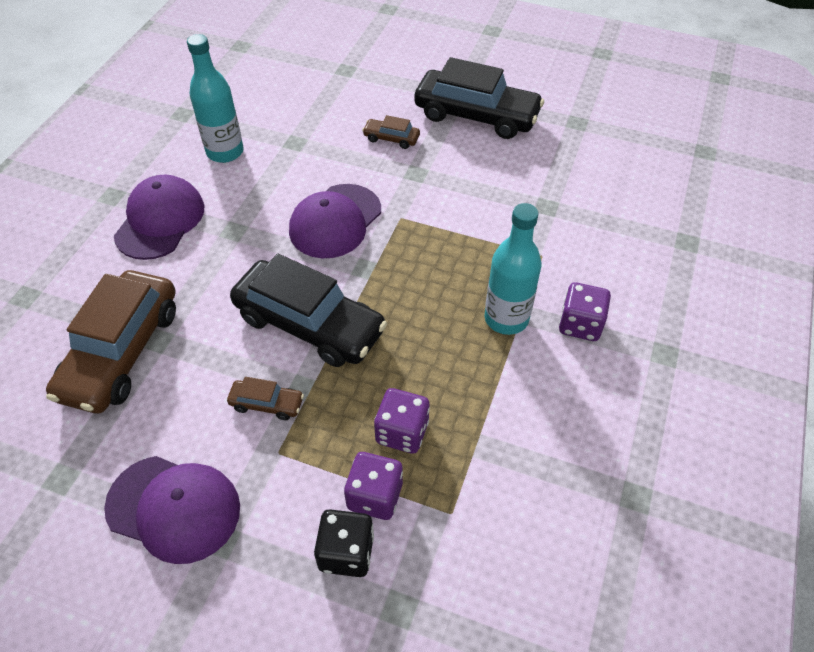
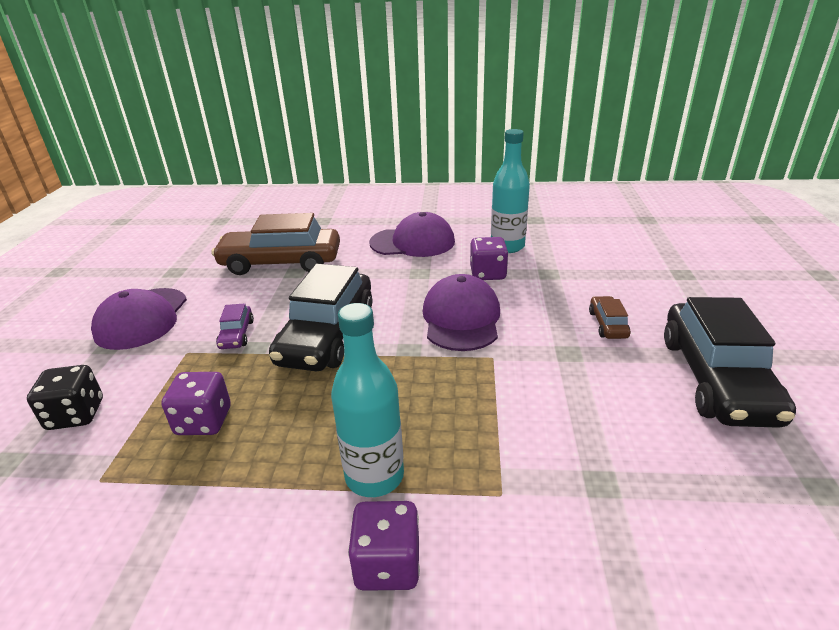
camera: 75 degrees right, 20 degrees down
(267, 404) = (236, 334): brown car -> purple car
(335, 221) = (461, 318): purple cap -> purple cap turned 75 degrees clockwise
(375, 496) = (131, 419): purple dice -> purple dice (488, 274)

